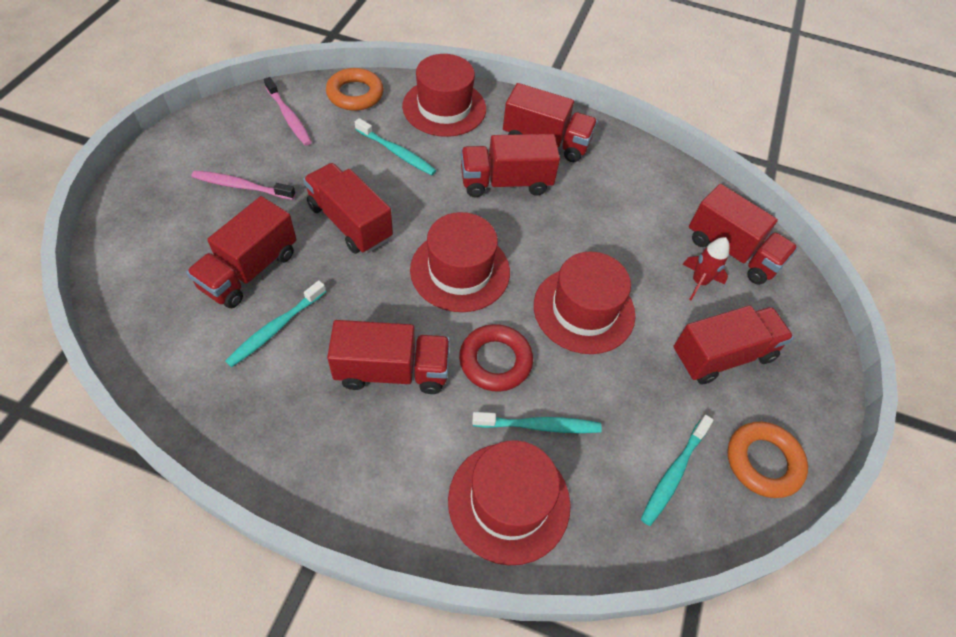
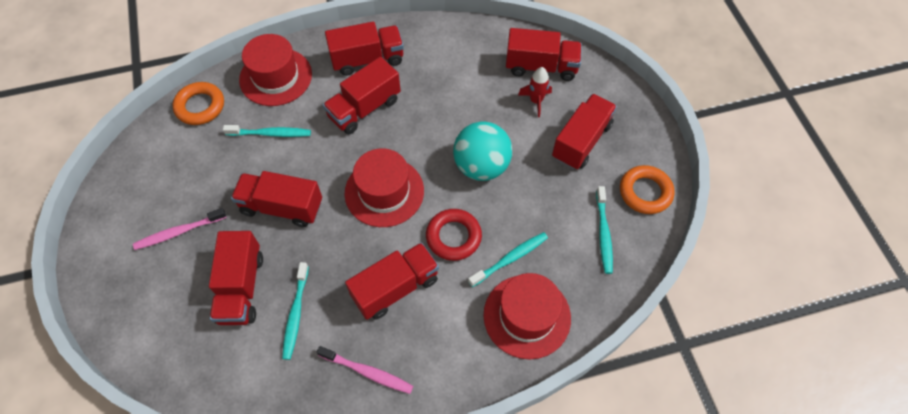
camera: 30 degrees left, 5 degrees up
(289, 117) = (165, 156): pink toothbrush -> pink toothbrush (367, 372)
(584, 310) = (481, 166): red hat -> turquoise ball

